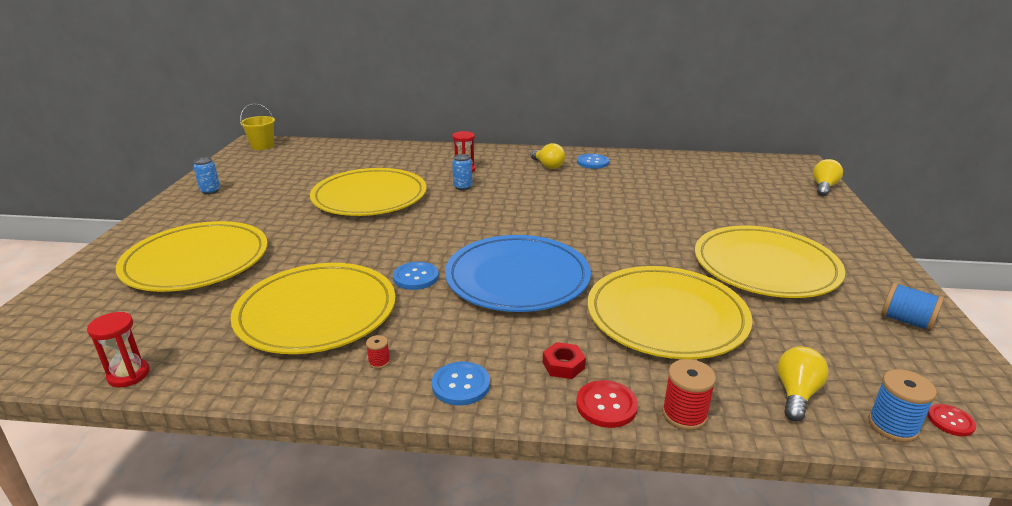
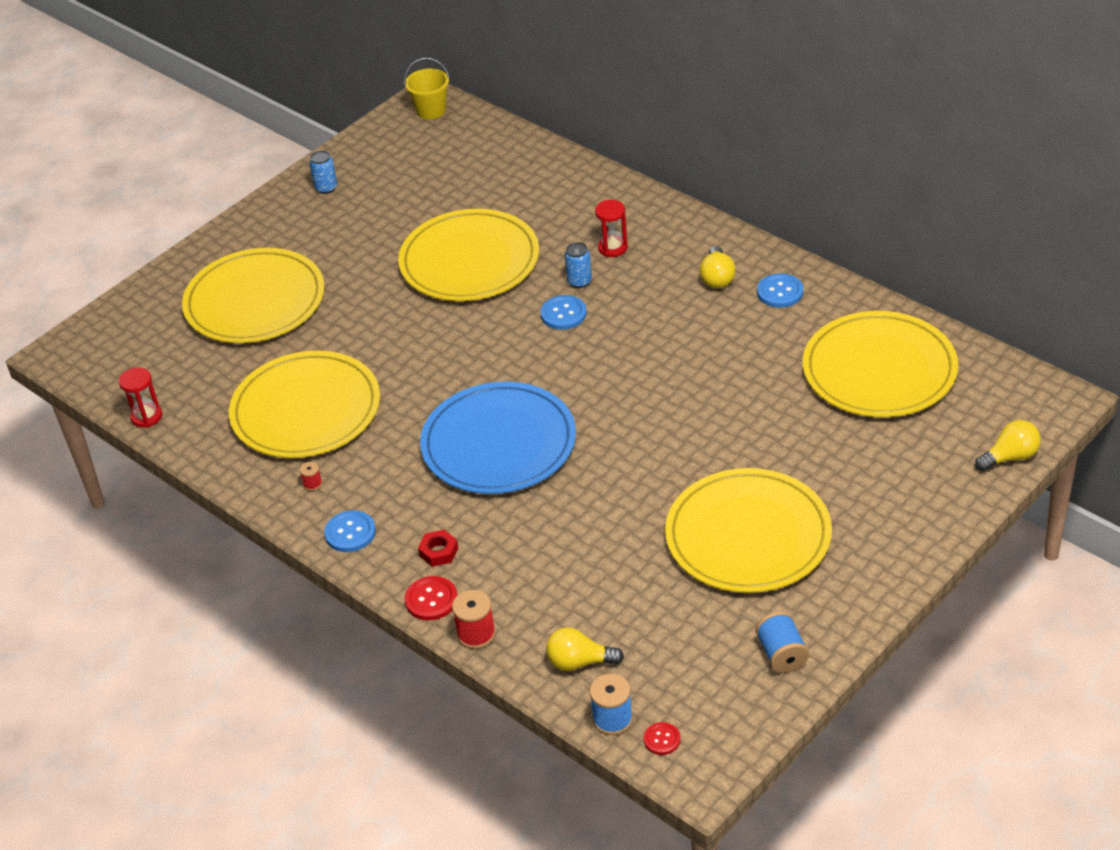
camera: 40 degrees right, 15 degrees up
(416, 277) = (414, 403): blue button -> blue button (563, 314)
(666, 316) = (575, 546): yellow plate -> yellow plate (879, 370)
(796, 394) = (579, 662): yellow light bulb -> yellow light bulb turned 150 degrees counterclockwise

